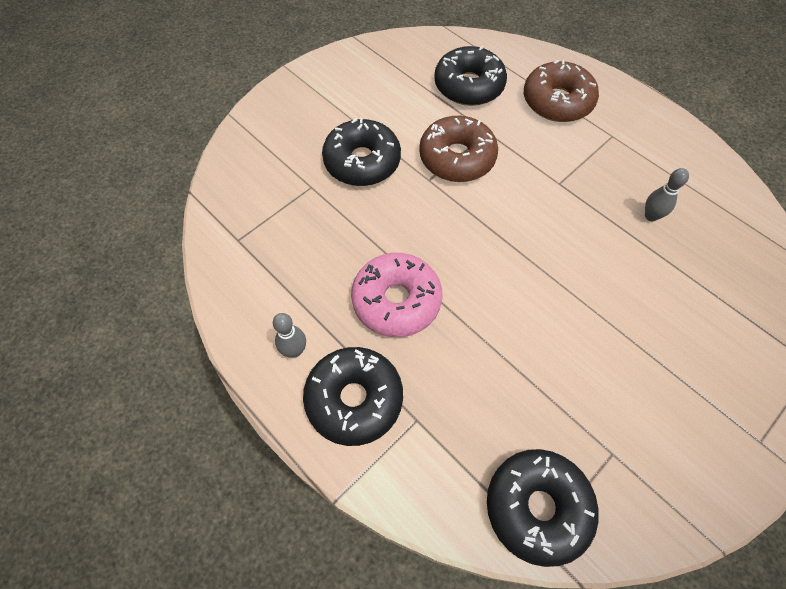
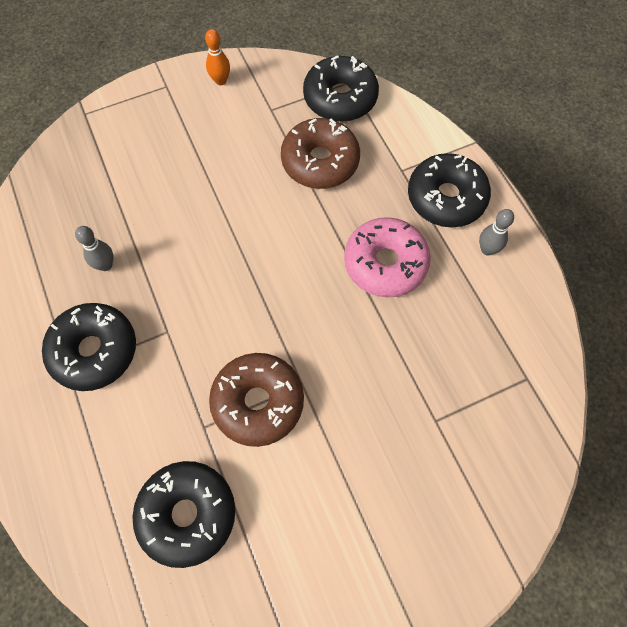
camera: 160 degrees left, 5 degrees up
(362, 161) = (368, 436): black donut -> black donut (94, 351)
(557, 101) = (95, 444): brown donut -> brown donut (320, 161)
(703, 477) = (220, 81): none -> orange bowling pin

